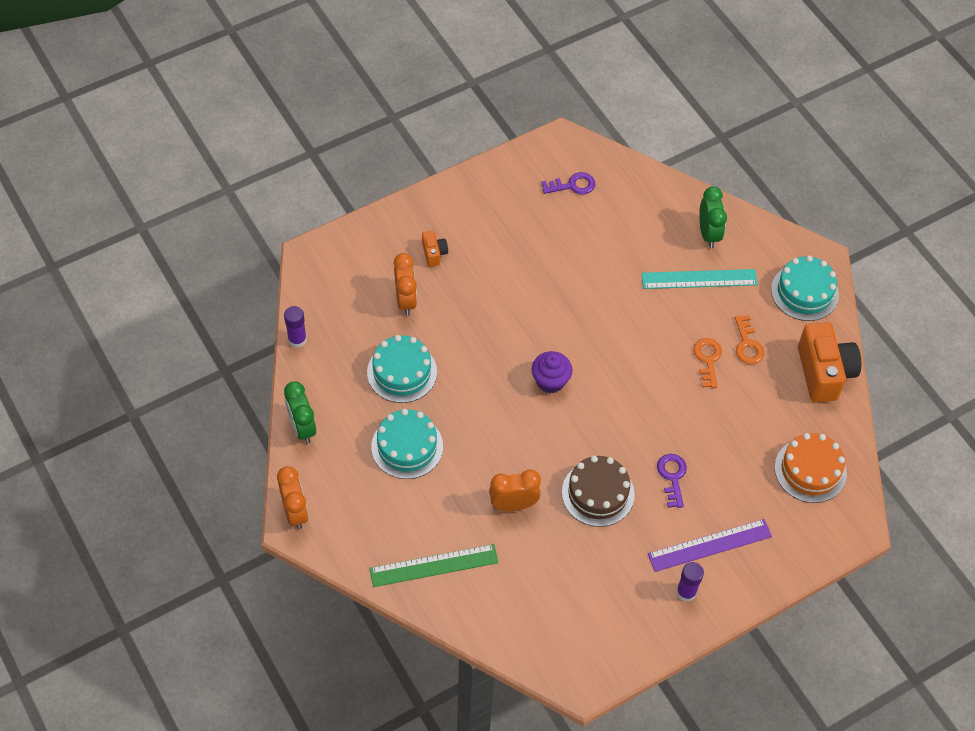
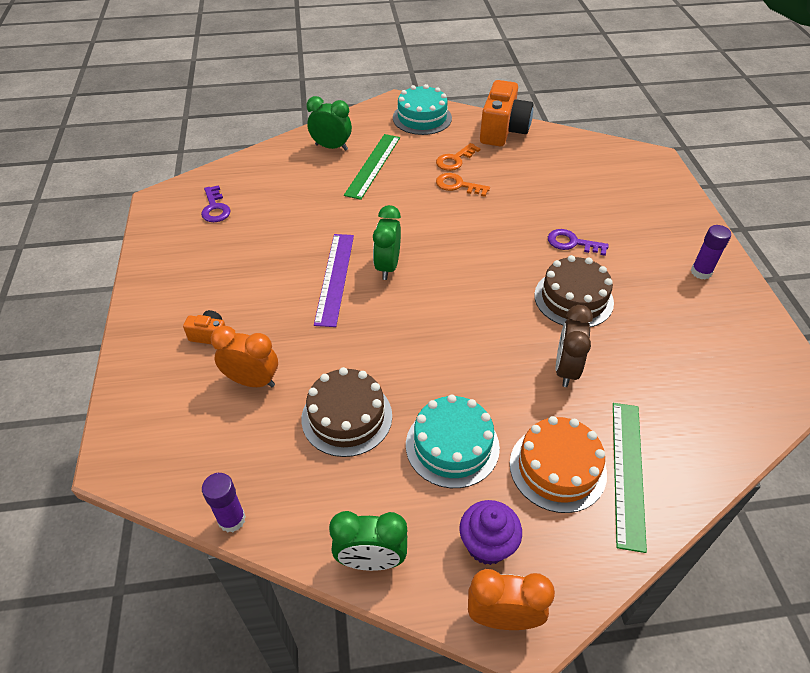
camera: 65 degrees left, 10 degrees down
(402, 372) = (347, 417): turquoise cake -> brown cake
(513, 504) = (566, 369): orange clock -> brown clock
(550, 381) = (427, 292): purple cupcake -> purple cupcake (487, 544)
(566, 342) = (387, 266): none -> green clock
(572, 185) = (215, 208): purple key -> purple key turned 150 degrees clockwise
(699, 279) = (373, 165): turquoise ruler -> green ruler
(709, 545) = (652, 242): purple ruler -> purple ruler (334, 278)
(747, 344) = (455, 160): orange key -> orange key turned 120 degrees clockwise
(810, 470) = (593, 164): orange cake -> orange cake (557, 468)
(824, 373) = (503, 131): orange camera -> orange camera turned 90 degrees clockwise

